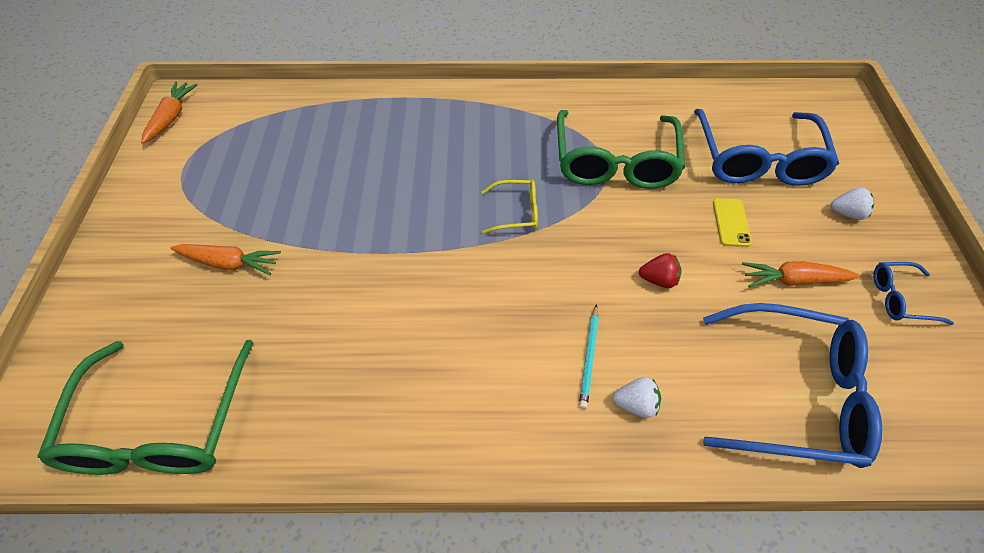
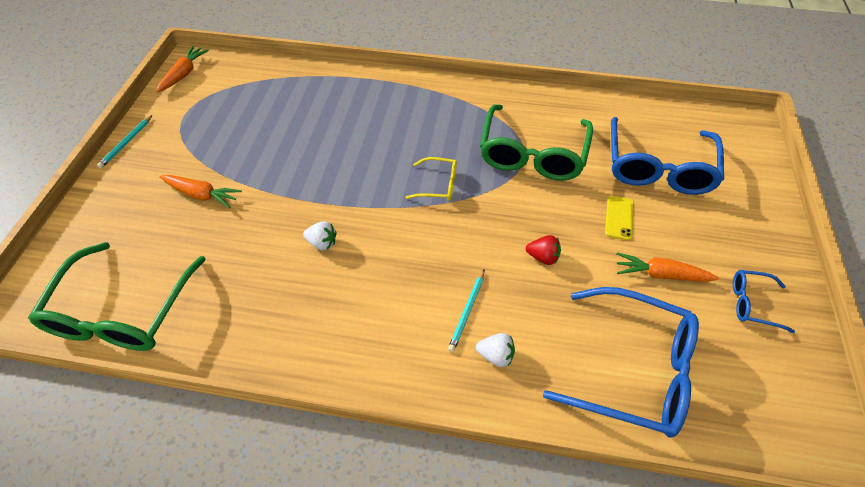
camera: 10 degrees right, 0 degrees up
(116, 212) = (126, 143): none -> turquoise pencil
(847, 213) = (726, 224): white strawberry -> white strawberry (322, 243)

